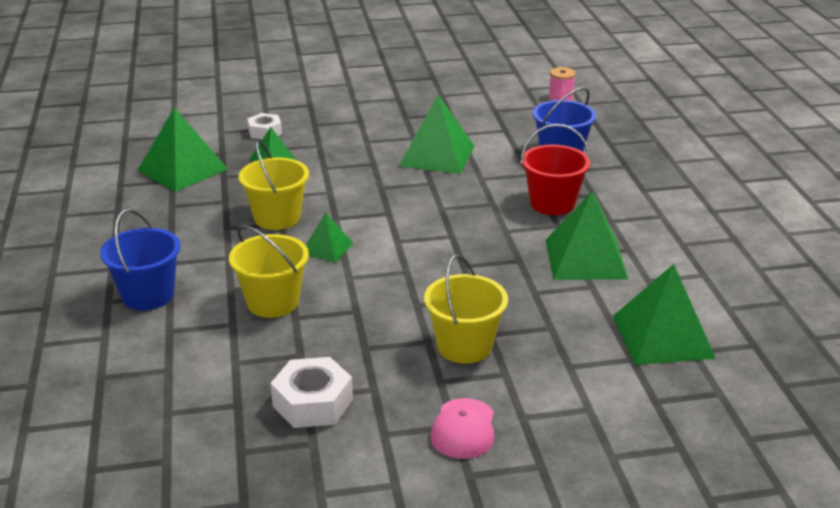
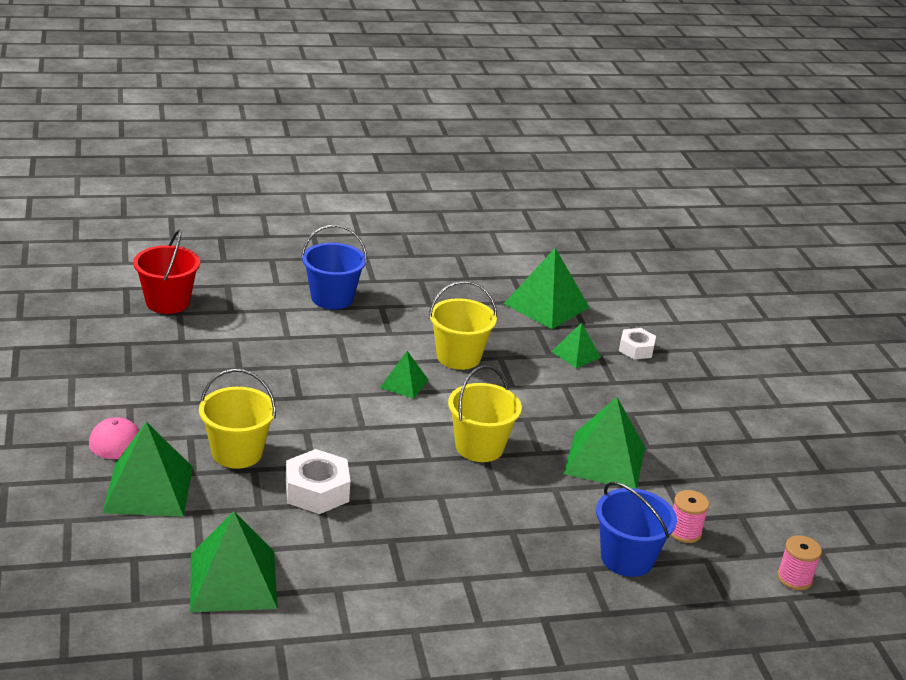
camera: 85 degrees right, 0 degrees up
(273, 302) = (316, 355): yellow bucket -> yellow bucket (479, 447)
(313, 403) = (175, 373): white nut -> white nut (317, 491)
(521, 131) = (684, 532): none -> pink spool
(552, 203) = (501, 536): red bucket -> red bucket (167, 302)
(585, 259) = (382, 546): green pyramid -> green pyramid (148, 489)

